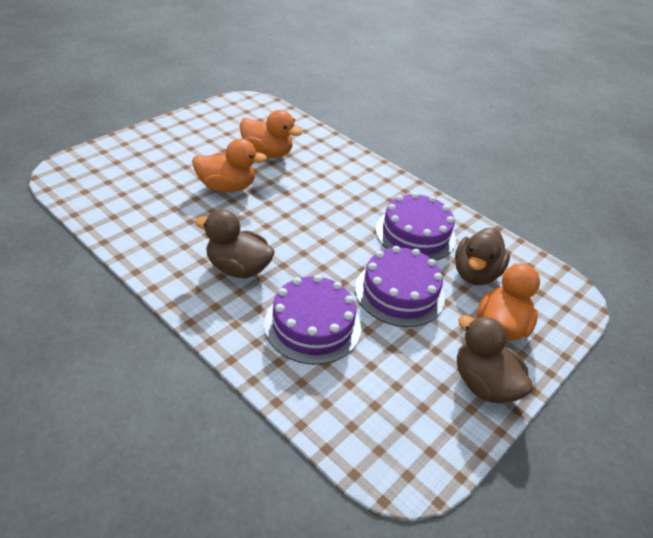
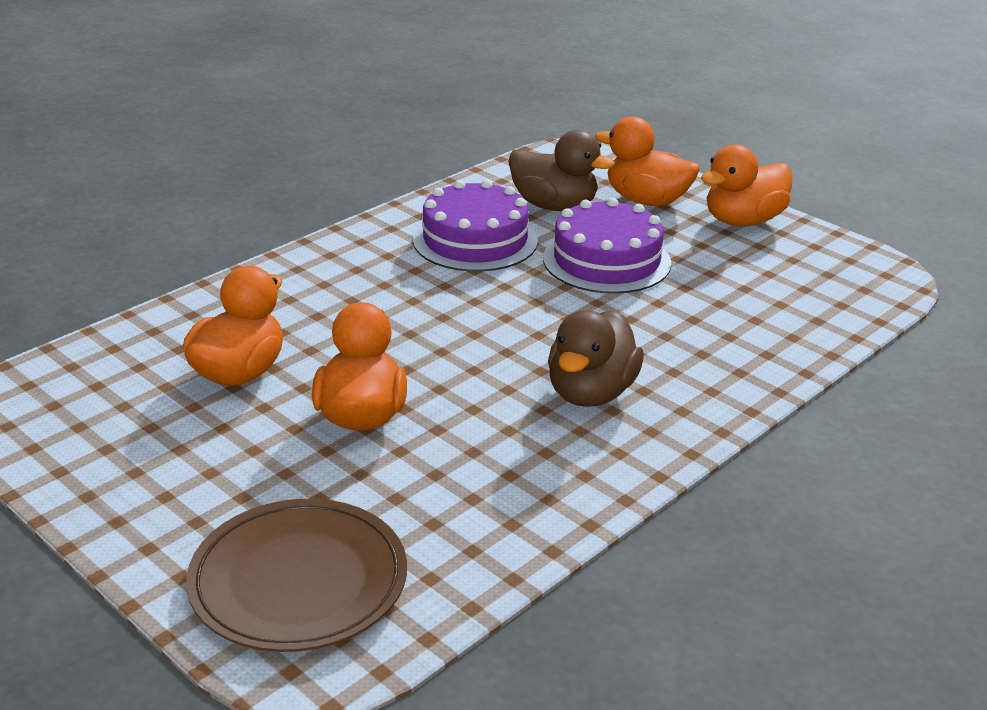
camera: 85 degrees left, 10 degrees down
(109, 169) = (298, 581): none -> brown plate
(312, 325) = (692, 327): purple cake -> none
(483, 384) = (743, 221): brown duck -> orange duck

